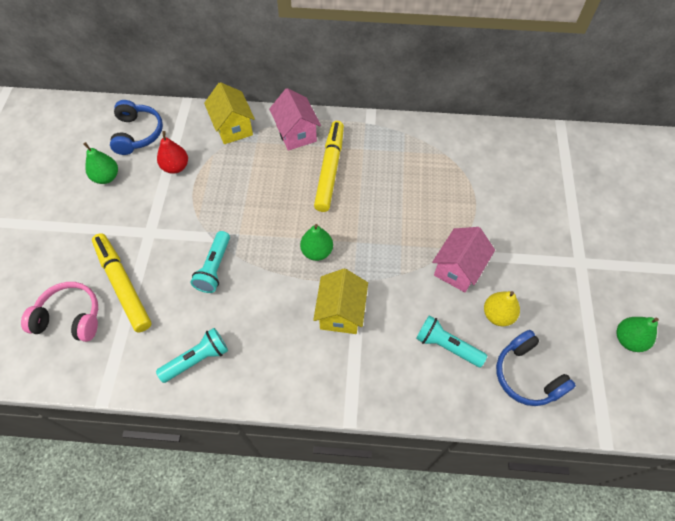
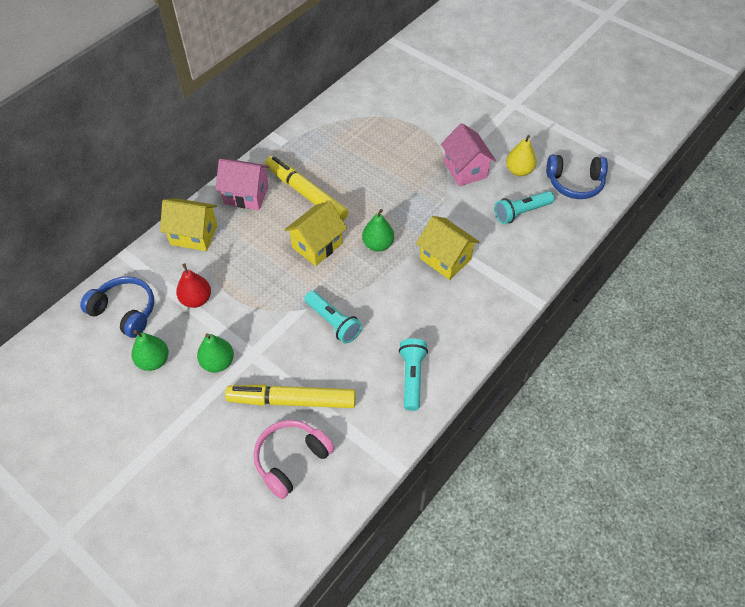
camera: 55 degrees left, 5 degrees down
(283, 210) = (317, 245): none -> yellow house
(628, 339) = (587, 118): green pear -> green pear (218, 362)

